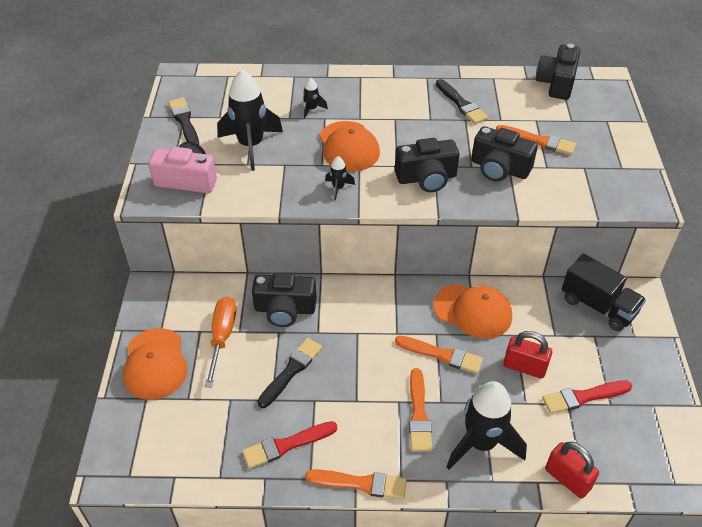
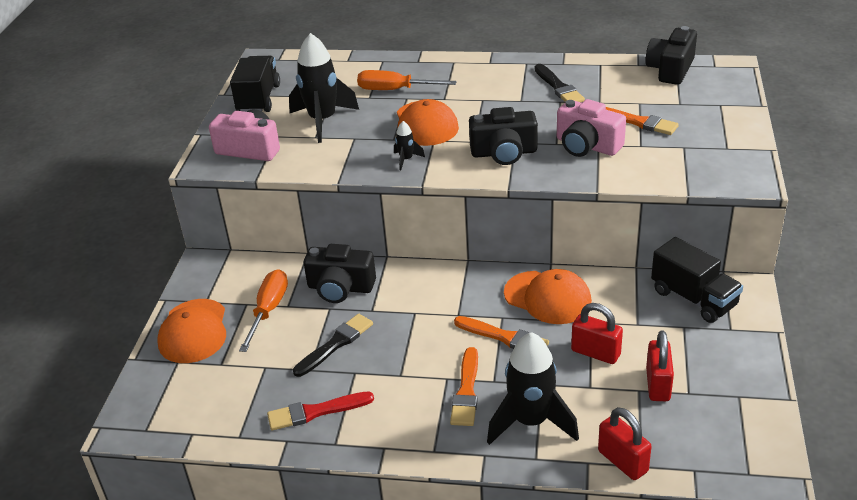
camera: 10 degrees right, 10 degrees down
(184, 121) = (259, 99): black brush -> black truck
(312, 109) = (394, 90): black rocket -> orange screwdriver
(361, 483) = (389, 452): orange brush -> none
(499, 168) = (587, 146): black camera -> pink camera
(583, 397) = (658, 384): red brush -> red padlock

